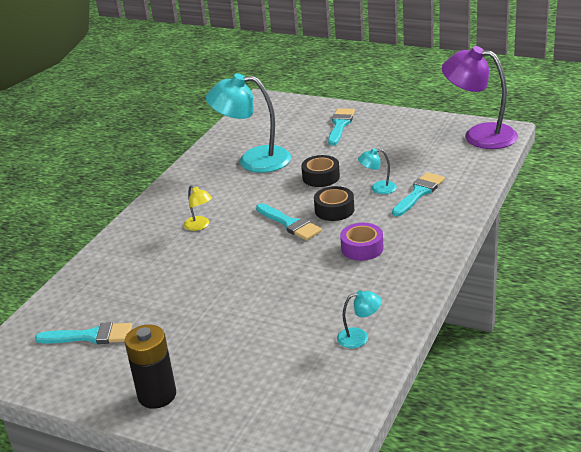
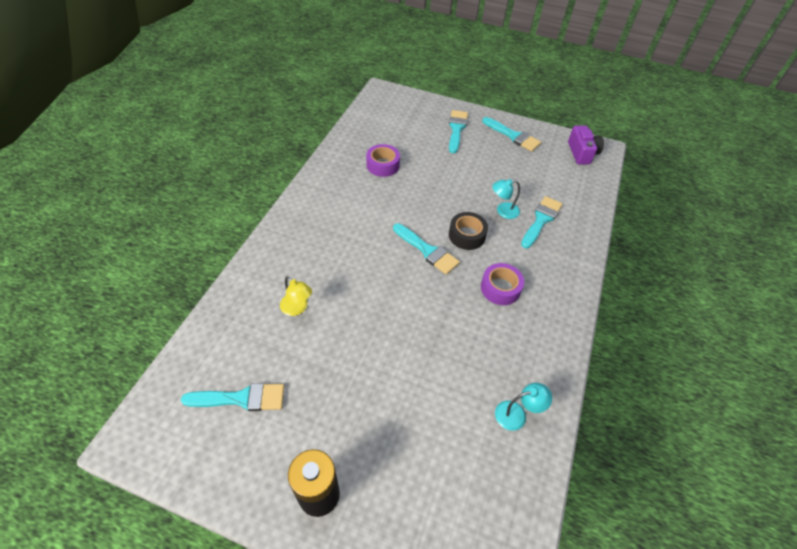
camera: 10 degrees left, 20 degrees up
(200, 226) = (340, 247): yellow lamp -> yellow lamp (297, 308)
(253, 160) = (383, 165): turquoise lamp -> purple tape
(321, 177) = (448, 192): black tape -> none
(403, 126) = (513, 136): none -> turquoise brush
(479, 135) = (582, 153): purple lamp -> purple camera

